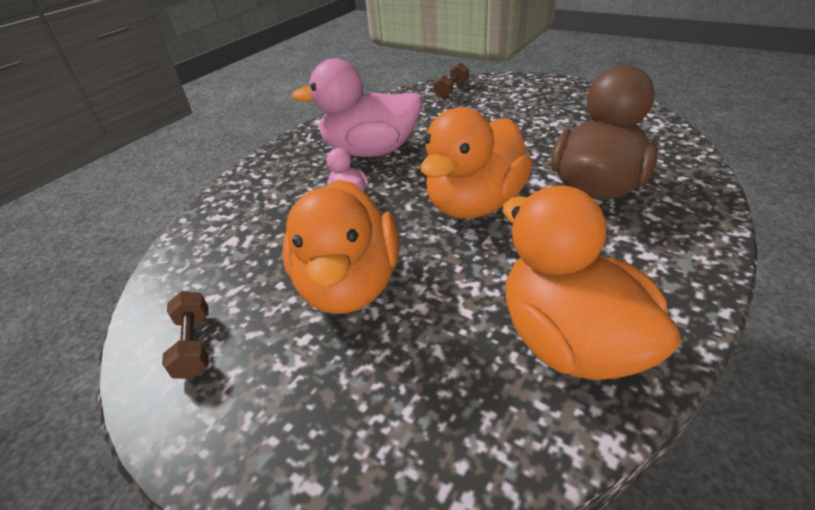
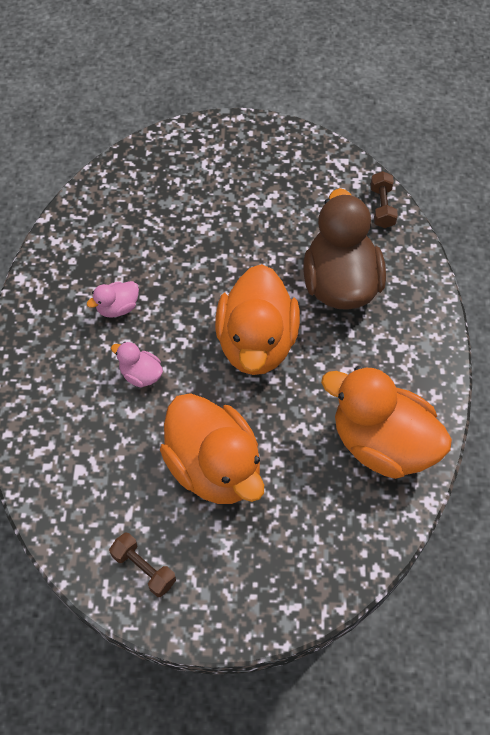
camera: 35 degrees left, 20 degrees up
(371, 151) = (117, 308): pink duck -> pink duck, size x0.44
(451, 90) = (134, 174): brown dumbbell -> brown dumbbell (382, 207)

